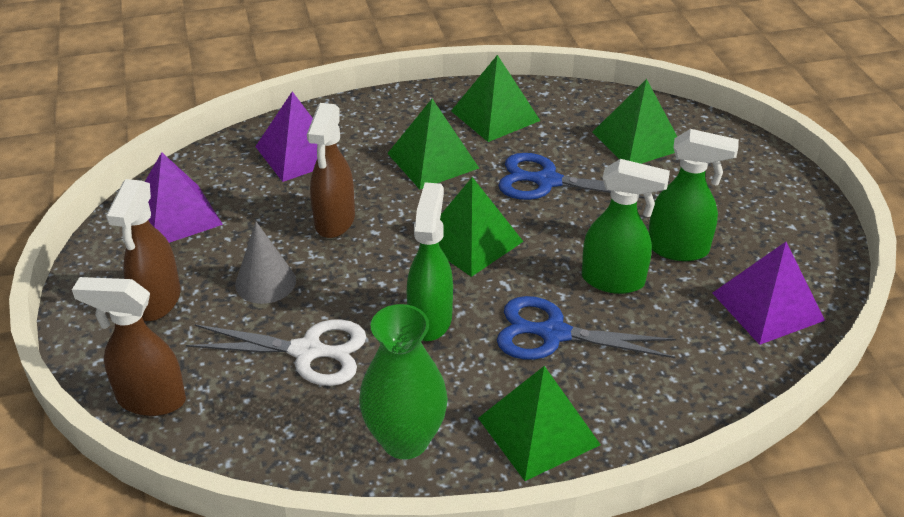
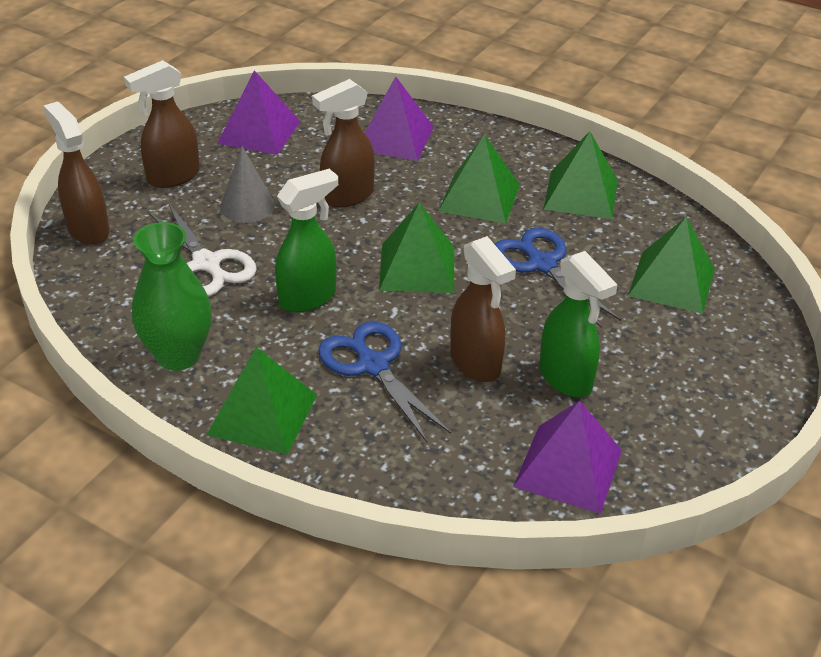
camera: 45 degrees right, 0 degrees up
(614, 281) = (476, 364): green spray bottle -> brown spray bottle

